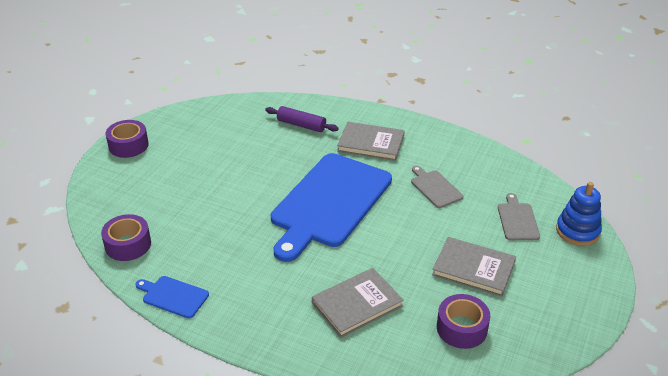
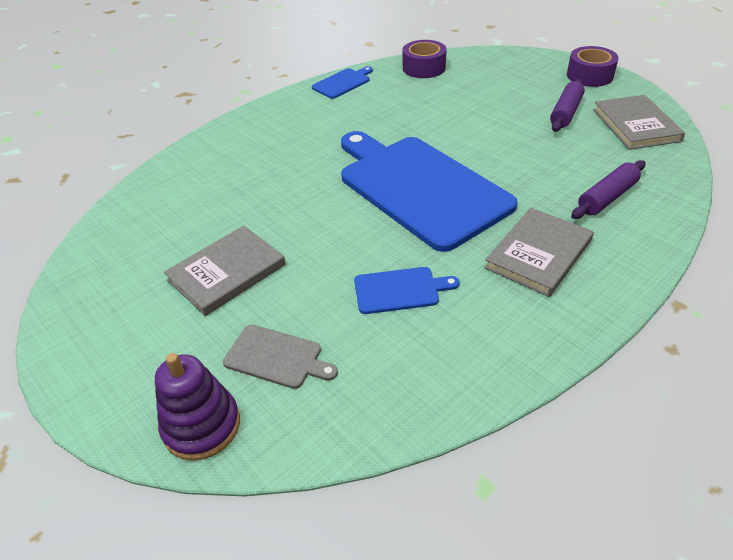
camera: 115 degrees right, 5 degrees up
(196, 151) = (566, 113): none -> purple rolling pin
(357, 304) = (251, 172): grey book -> grey book (636, 125)
(435, 188) = (400, 290): grey cutting board -> blue cutting board
(462, 328) = (158, 232): purple tape -> none
(577, 231) = (202, 426): blue stacking toy -> purple stacking toy

